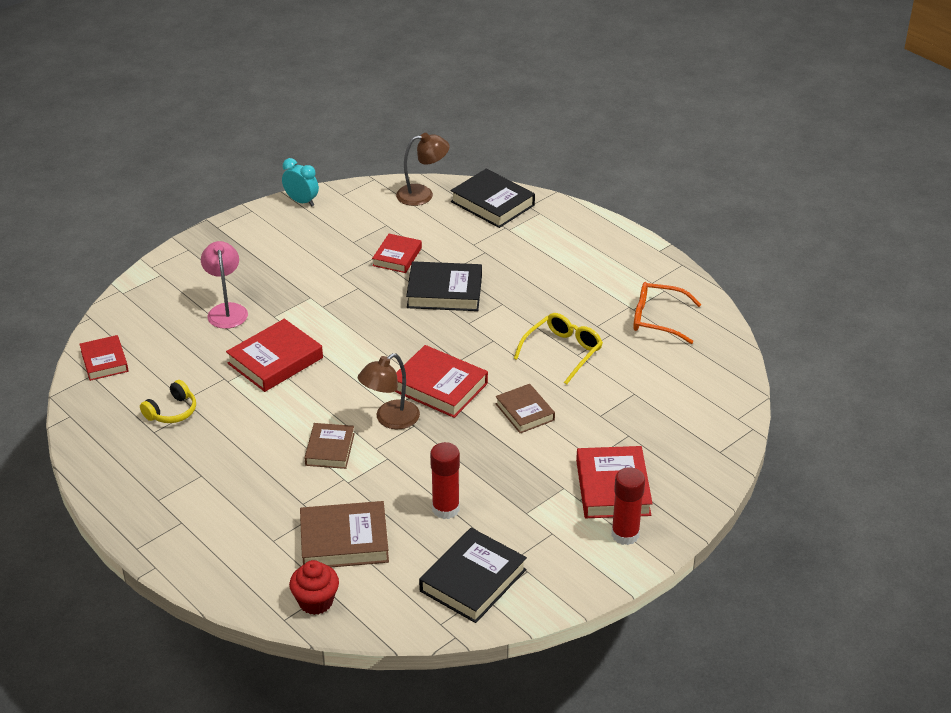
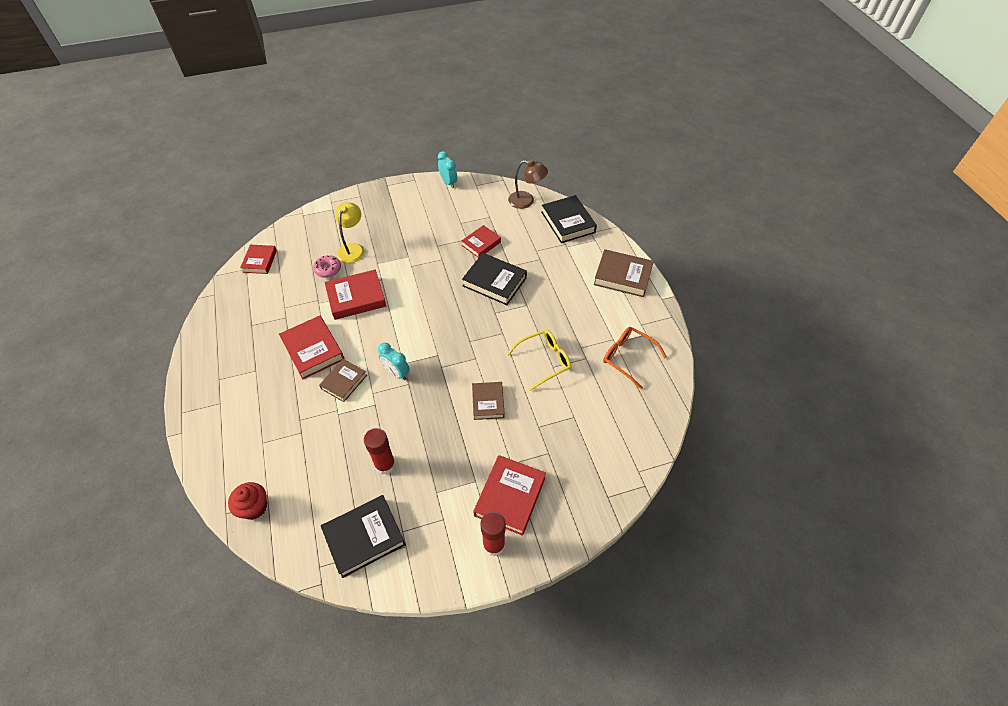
camera: 25 degrees right, 15 degrees up
(172, 411) = (271, 314): yellow headphones -> none
(210, 342) = (328, 269): none -> pink donut
(226, 310) = (353, 248): pink lamp -> yellow lamp
(344, 541) = (304, 463): brown book -> brown book (622, 276)
(390, 419) = (396, 373): brown lamp -> turquoise clock
(439, 386) = (444, 358): red book -> red book (313, 350)

